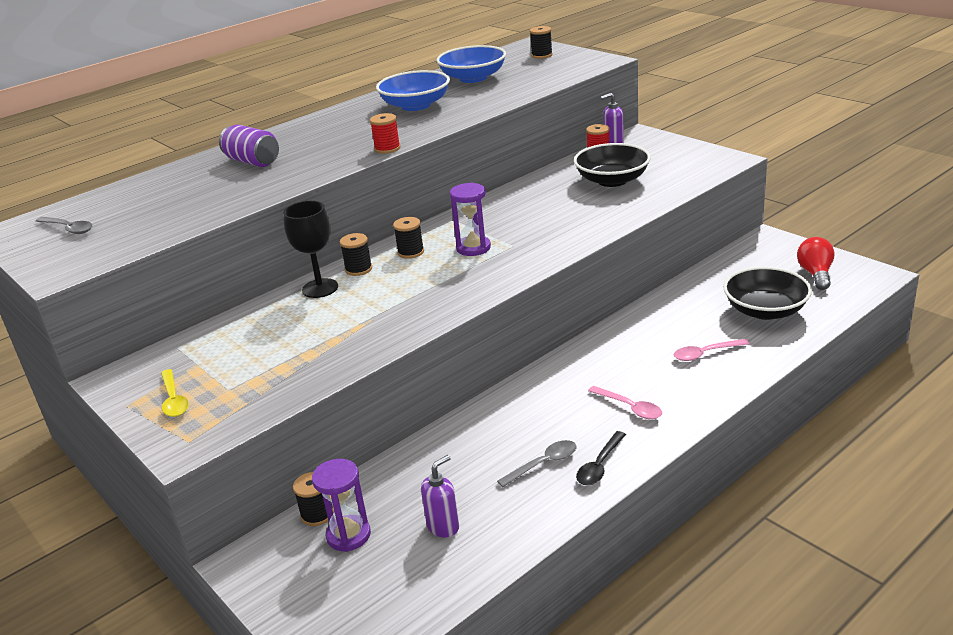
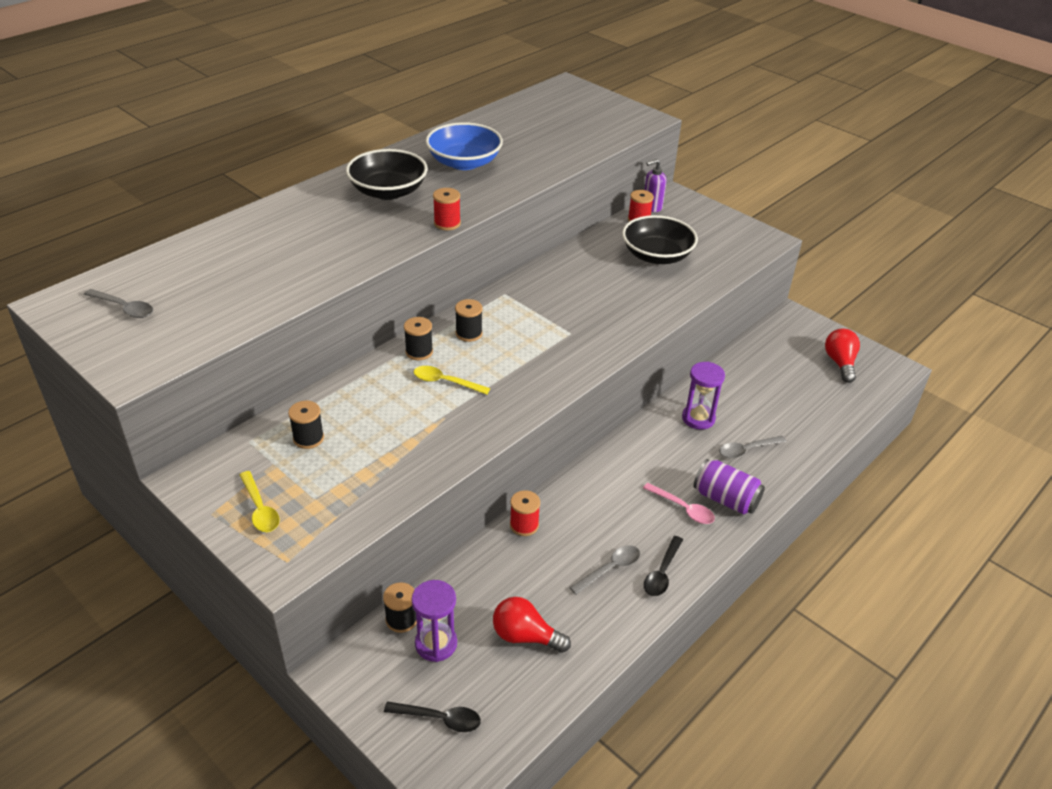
camera: 10 degrees left, 10 degrees up
(252, 161) = (305, 227): purple can -> purple can (725, 499)
(320, 288) = (383, 374): black goblet -> none
(340, 603) = (439, 718): none -> black spoon
(379, 291) = (445, 382): none -> yellow spoon
(443, 526) = (525, 636): purple soap dispenser -> red light bulb
(458, 428) = (524, 525): none -> red spool
(473, 78) = (517, 128): blue bowl -> none
(473, 248) = (531, 333): purple hourglass -> purple hourglass (698, 418)
(541, 55) = (583, 103): black spool -> black spool (308, 438)
(705, 354) = (746, 450): pink spoon -> grey spoon
(765, 310) = (797, 403): black bowl -> black bowl (388, 191)

